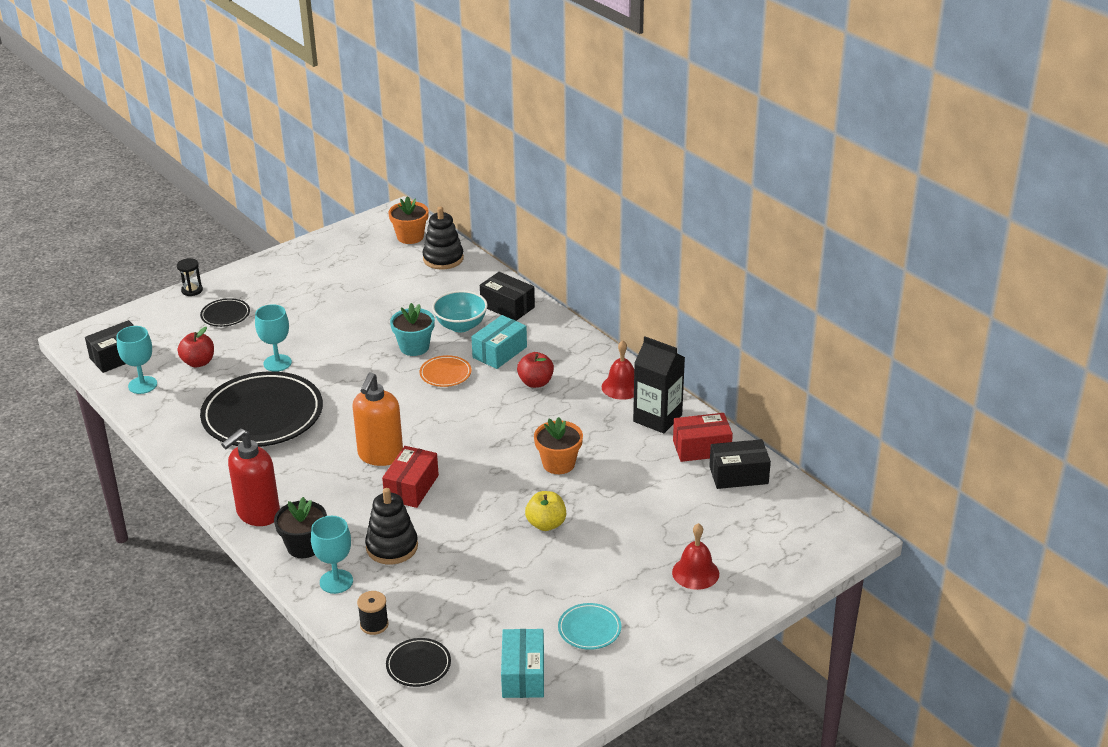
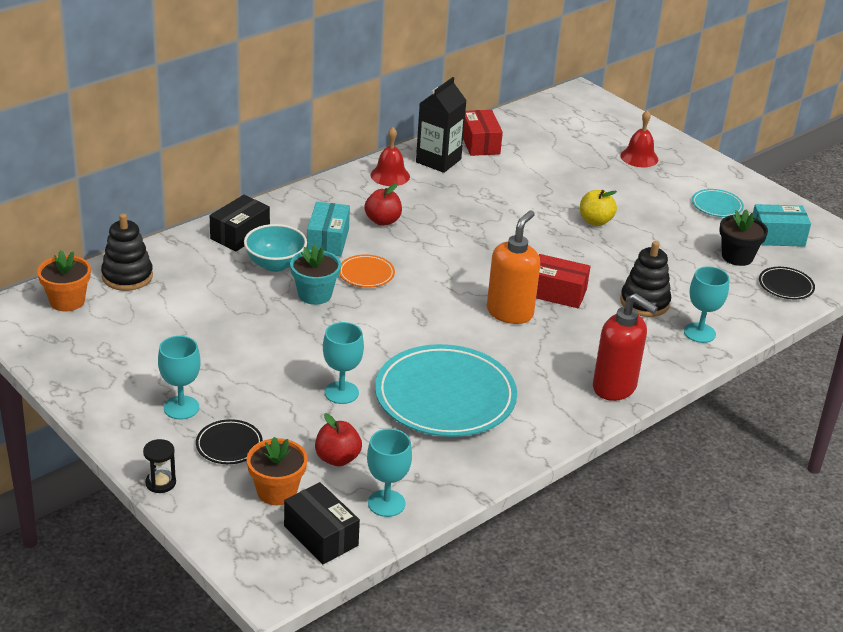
camera: 95 degrees left, 0 degrees up
(262, 415) = (445, 397): black plate -> turquoise plate
(272, 293) = (181, 408): none -> turquoise goblet
(304, 546) = (656, 354): black flower pot -> black flower pot (737, 257)
(374, 624) = (747, 310): black spool -> none
(380, 456) = (510, 312): orange soap dispenser -> orange soap dispenser turned 75 degrees counterclockwise
(500, 352) = (328, 240): turquoise box -> turquoise box turned 60 degrees clockwise
(558, 464) = (510, 212): orange flower pot -> orange flower pot (277, 491)
(738, 475) = (515, 130): black box -> none

